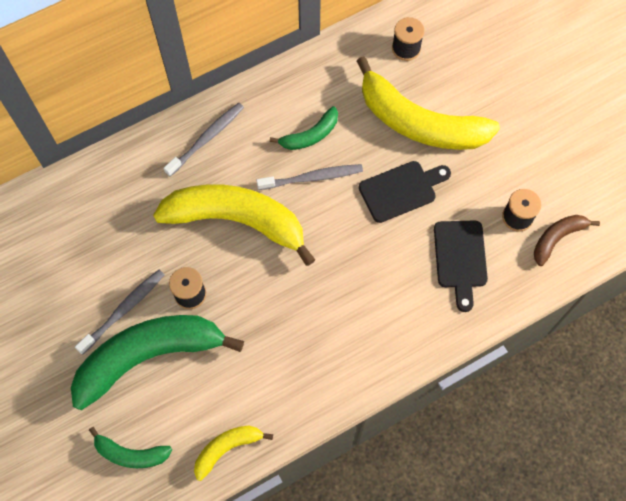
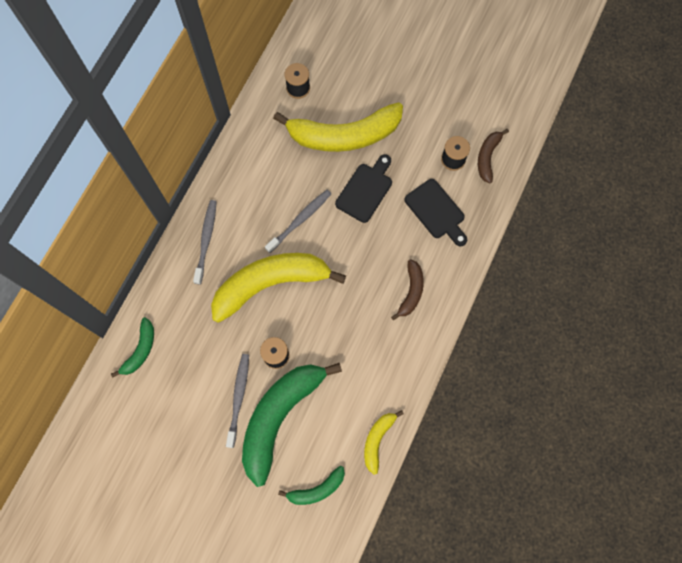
camera: 35 degrees left, 5 degrees up
(310, 135) = (277, 191): green banana -> green banana (140, 350)
(373, 322) = (411, 292): none -> brown banana

